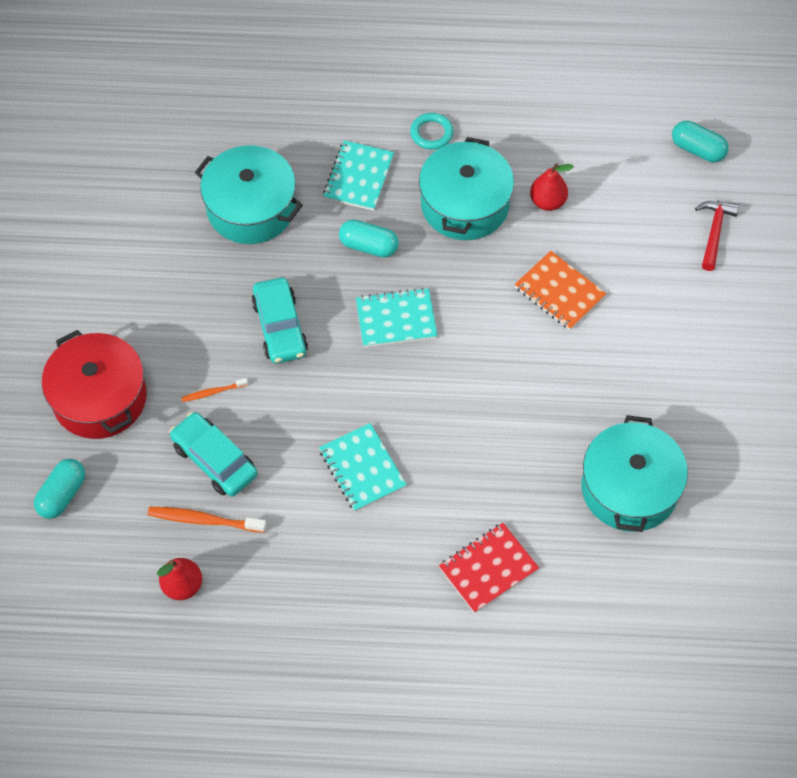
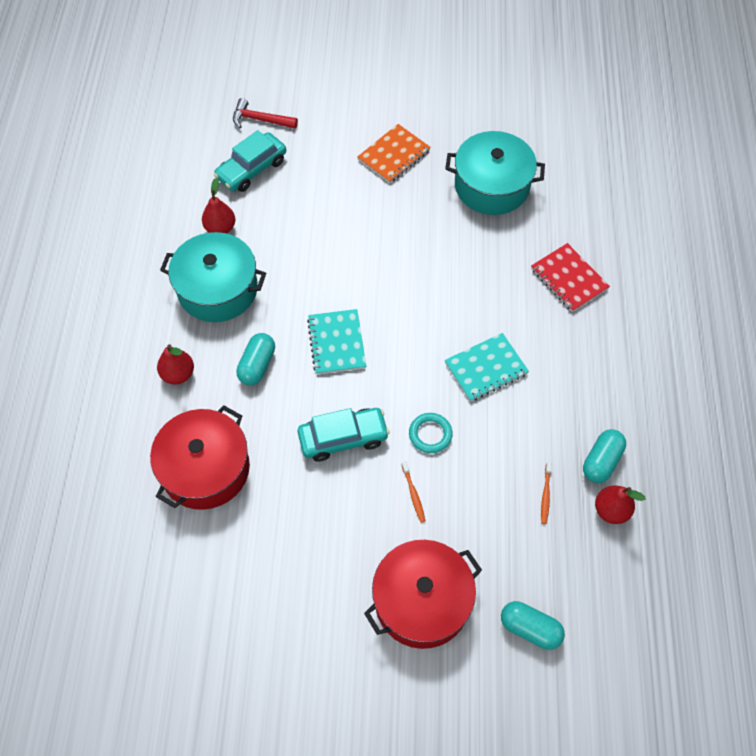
camera: 90 degrees left, 0 degrees up
(204, 520) = (545, 495): orange toothbrush -> orange toothbrush, size x0.59
(214, 460) = (484, 489): turquoise car -> turquoise car (252, 169)
(251, 208) = (205, 469): turquoise pot -> red pot
(358, 177) = (178, 374): turquoise notebook -> red pear
(431, 133) = (135, 314): turquoise ring -> turquoise ring (430, 434)
(559, 292) = (313, 223): orange notebook -> orange notebook (394, 155)
(697, 149) = (178, 125): turquoise capsule -> turquoise capsule (601, 461)

